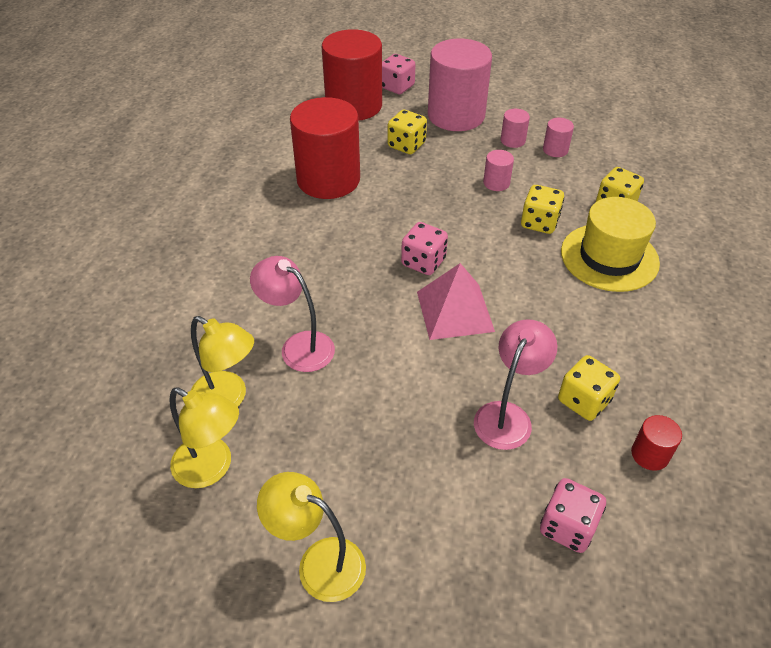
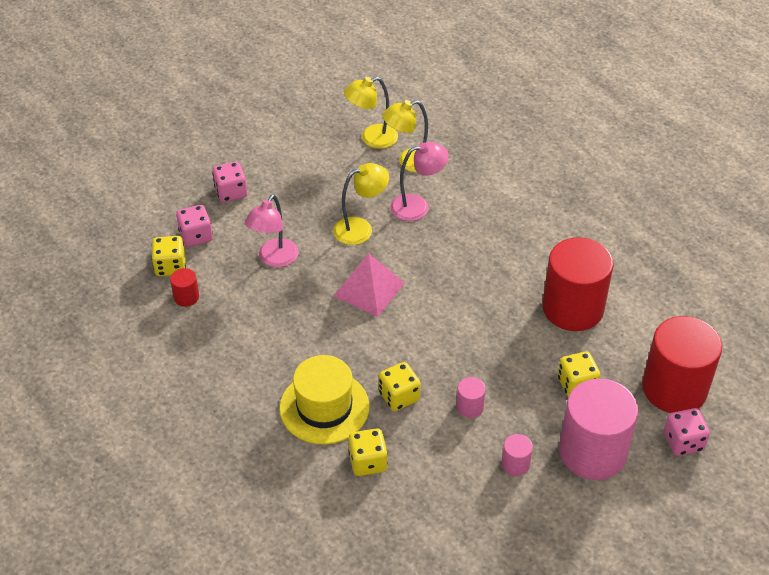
camera: 130 degrees right, 0 degrees up
(319, 562) = (282, 148): yellow lamp -> yellow lamp (360, 228)
(423, 262) = (427, 303): pink dice -> pink dice (231, 192)
(507, 415) = (274, 259): pink lamp -> pink lamp turned 45 degrees clockwise
(555, 150) = (473, 484): pink cylinder -> none
(584, 401) = (244, 297): yellow dice -> yellow dice (170, 266)

